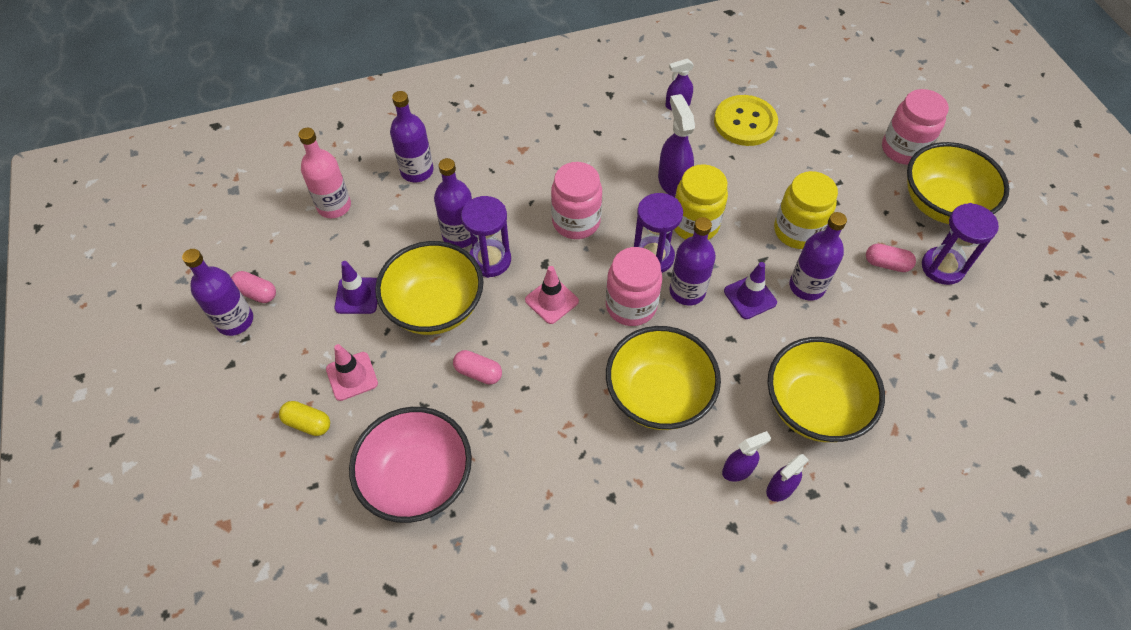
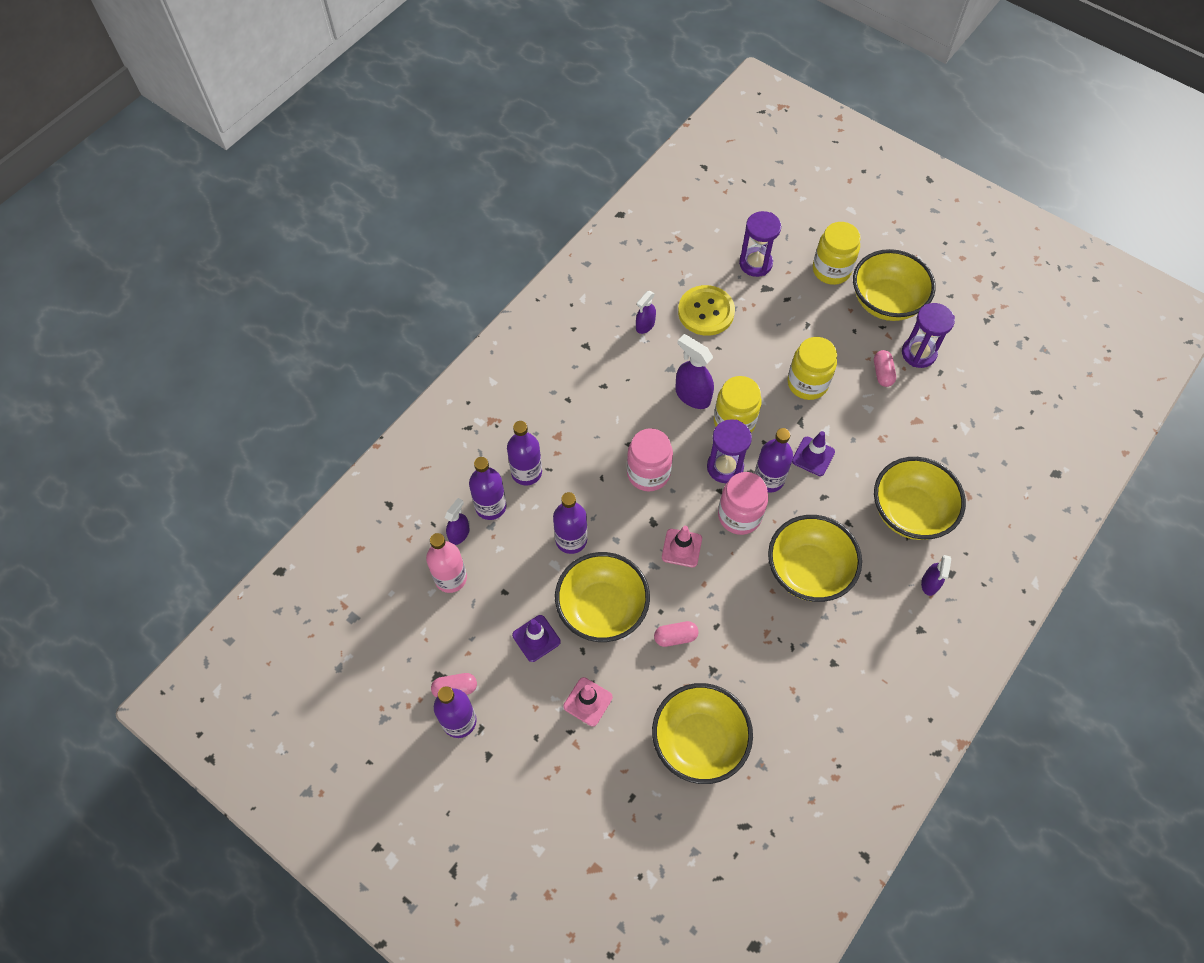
camera: 35 degrees left, 5 degrees up
(307, 423) = (587, 757): yellow capsule -> none
(418, 479) = (699, 741): pink bowl -> yellow bowl
(490, 260) = (611, 545): purple hourglass -> purple hourglass (755, 263)
(738, 470) = (896, 589): purple spray bottle -> purple spray bottle (459, 534)
(807, 286) = (844, 424): purple bottle -> purple bottle (526, 472)
(886, 264) = (882, 373): pink capsule -> pink capsule turned 75 degrees counterclockwise
(903, 149) = (831, 270): pink jar -> yellow jar

